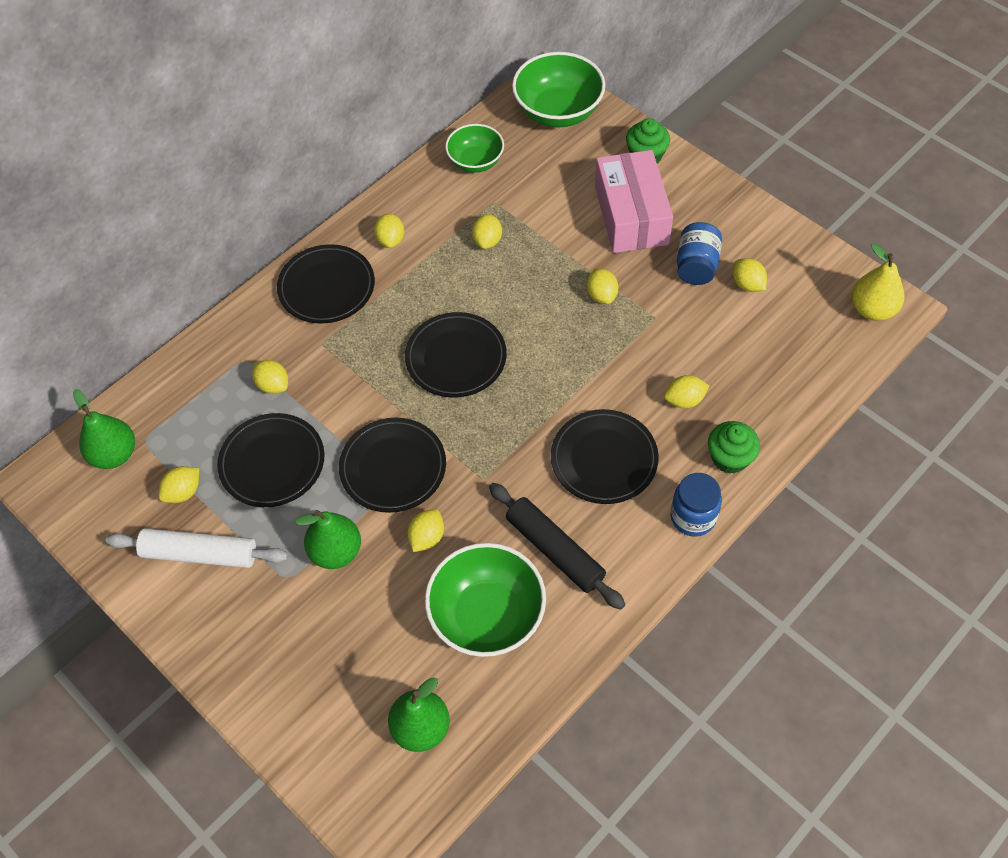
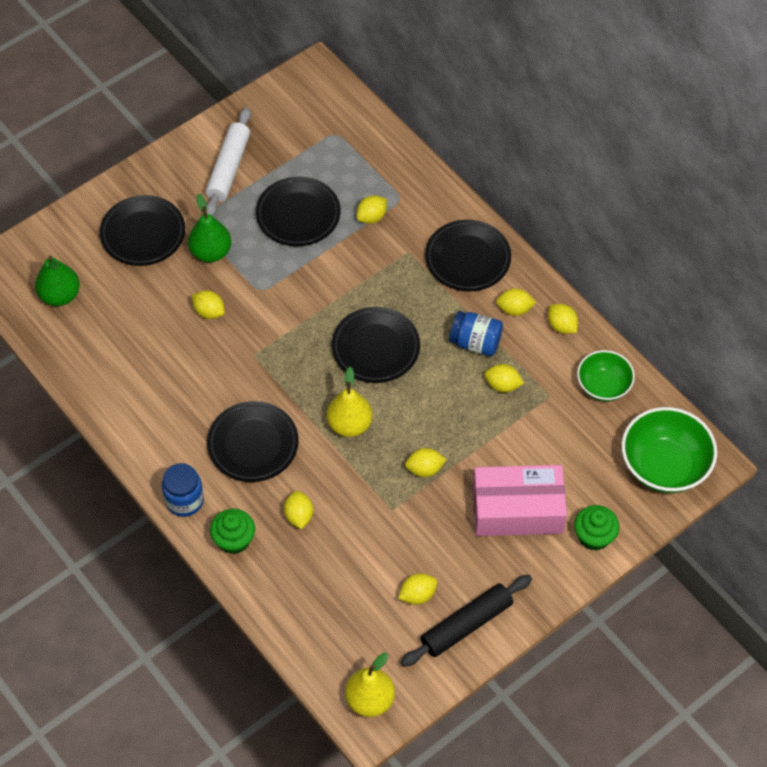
camera: 95 degrees right, 0 degrees up
(114, 454) = (326, 115): green pear -> none
(183, 492) = (284, 158): yellow lemon -> yellow lemon (561, 326)
(393, 467) = (276, 294): black plate -> black plate (143, 233)
(487, 616) = (134, 345): green bowl -> none
(555, 550) = (178, 397): black rolling pin -> black rolling pin (466, 625)
(560, 369) = (349, 424): none -> yellow pear
(696, 266) = (446, 555): blue jar -> blue jar (475, 342)

